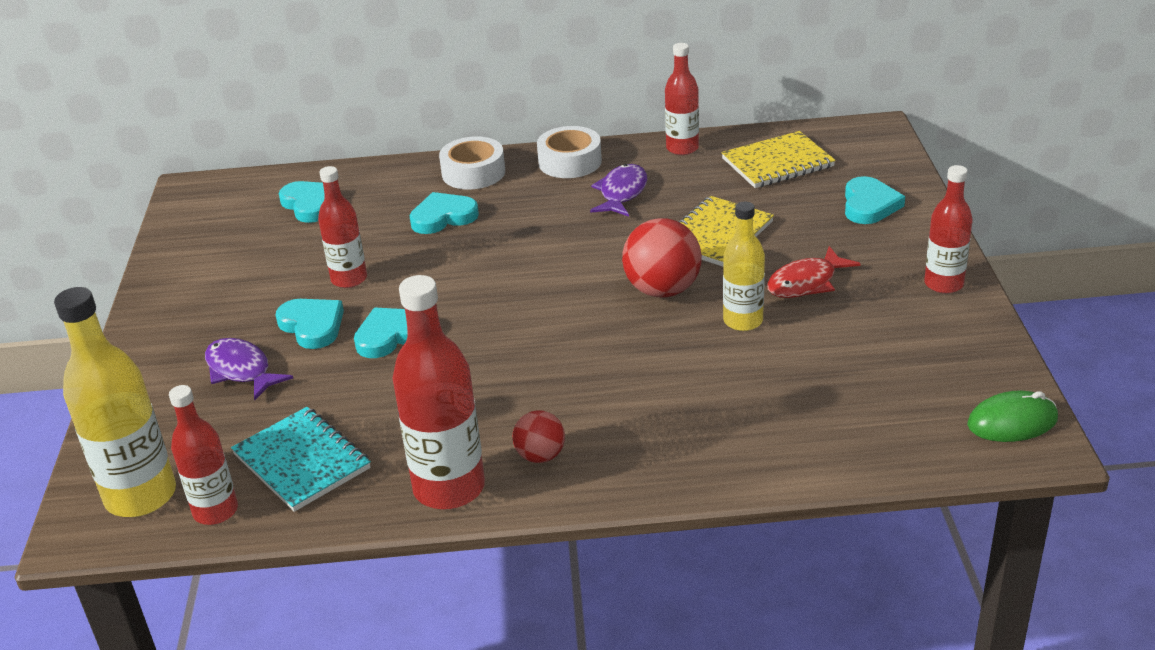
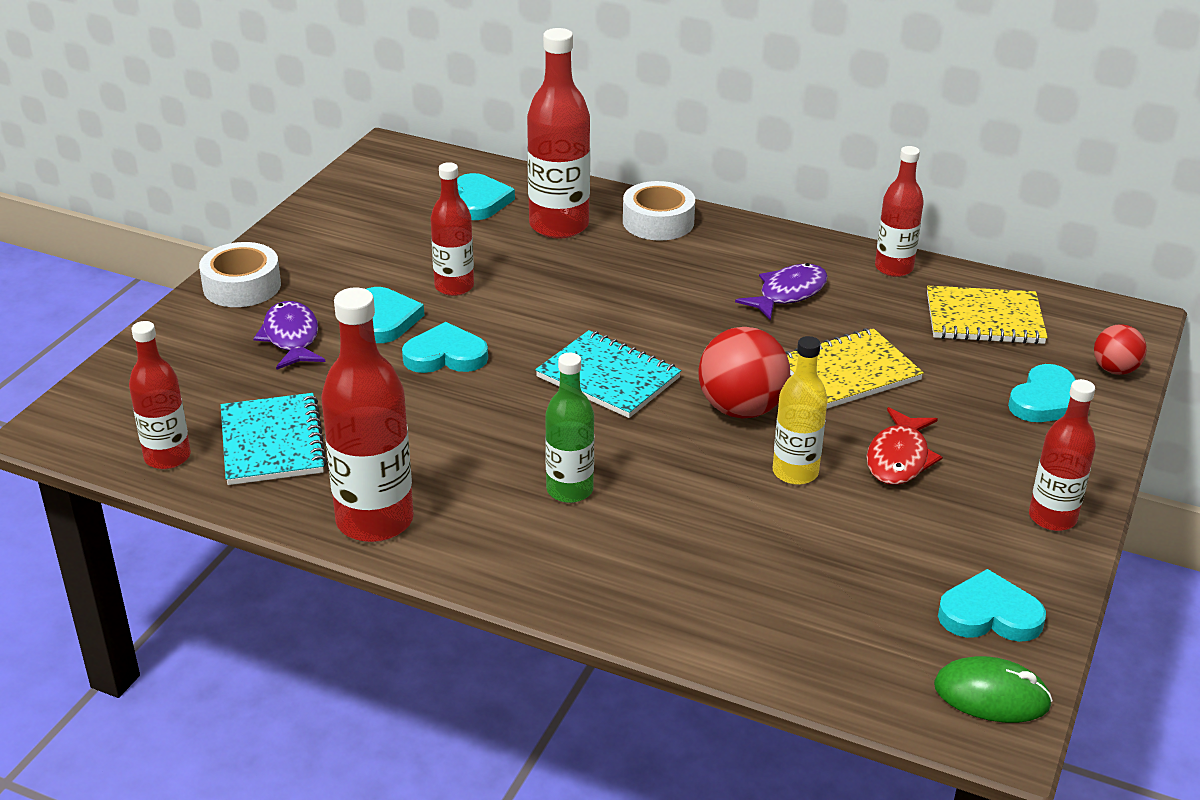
camera: 25 degrees right, 0 degrees up
(141, 496) = (121, 418): yellow bottle -> none
(395, 202) = (559, 225): none -> red bottle
(443, 217) = (591, 257): turquoise heart -> turquoise heart (989, 614)
(540, 304) = (608, 377): none -> turquoise notebook
(540, 456) = (481, 525): red ball -> red ball (1115, 370)
(570, 162) = (763, 243): white tape -> white tape (242, 286)
(586, 401) = (569, 490): none -> green bottle
(806, 283) = (899, 458): red fish -> red fish turned 60 degrees counterclockwise

